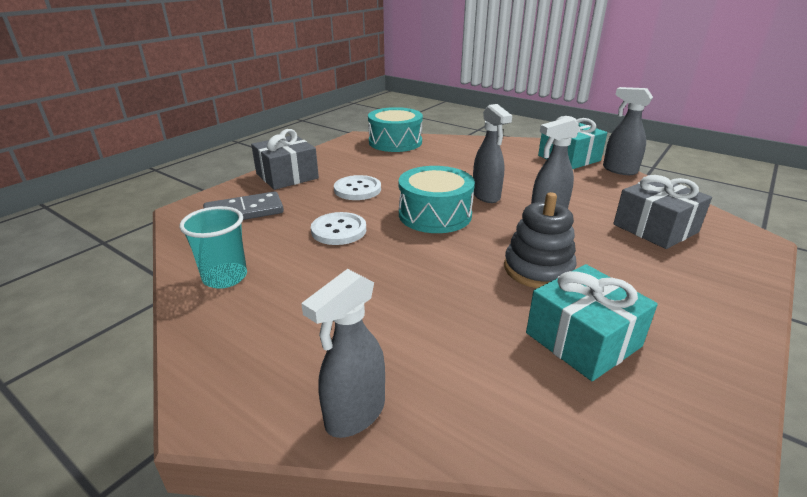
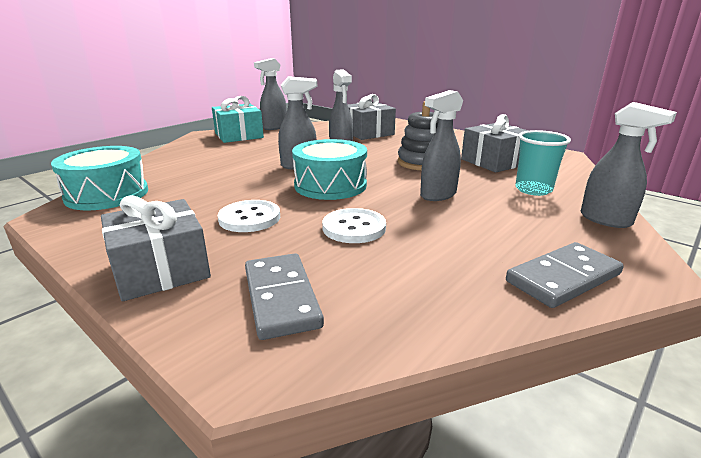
camera: 85 degrees left, 5 degrees down
(225, 277) = (464, 292): turquoise cup -> turquoise cup (533, 189)
(225, 335) = (563, 278): none -> grey domino
(421, 276) = (437, 195): none -> grey spray bottle
(583, 340) = (494, 162): turquoise gift -> grey gift

